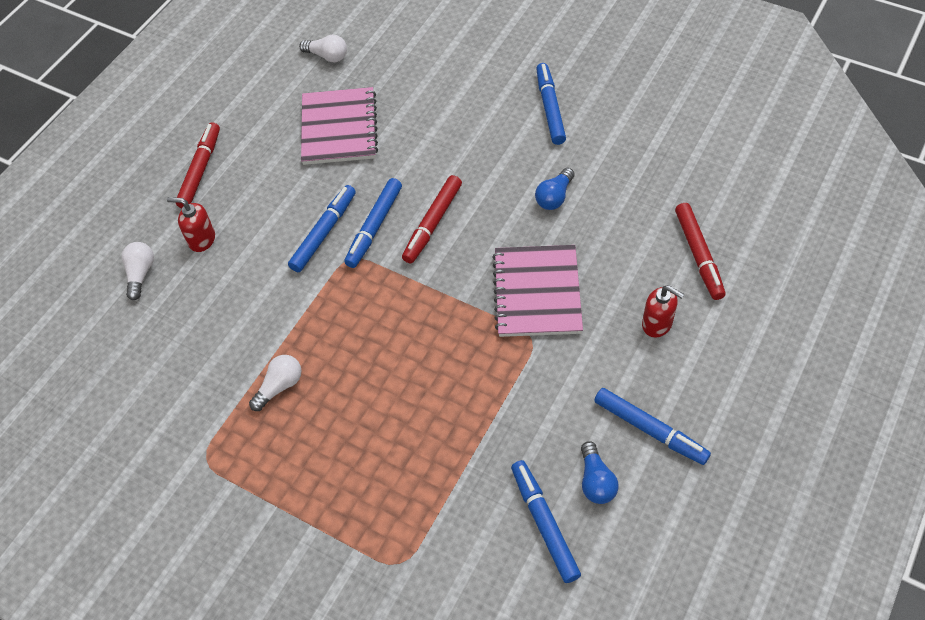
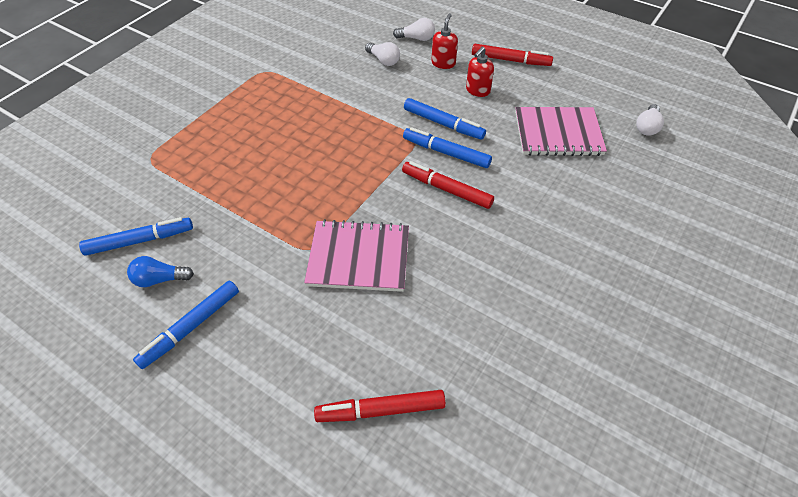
camera: 90 degrees right, 5 degrees down
(280, 386) = (308, 102): white light bulb -> white light bulb (383, 60)
(550, 108) = (597, 293): blue marker -> none
(554, 197) = (472, 283): blue light bulb -> none
(657, 324) = (301, 353): red soap dispenser -> red soap dispenser (477, 90)

